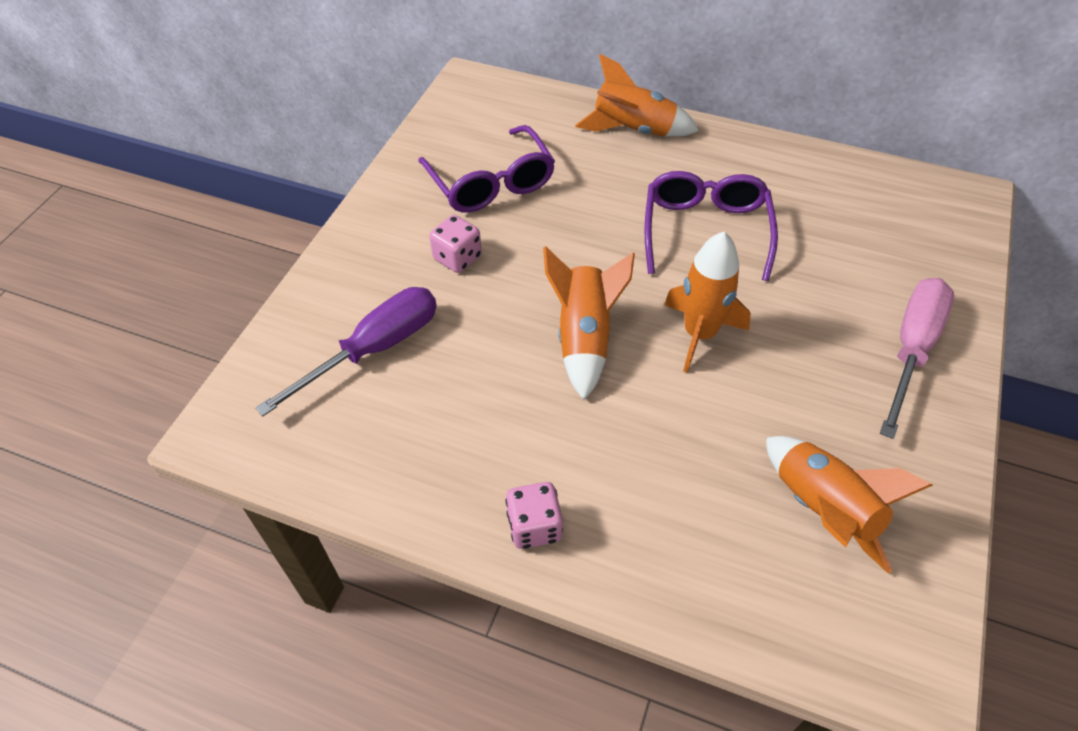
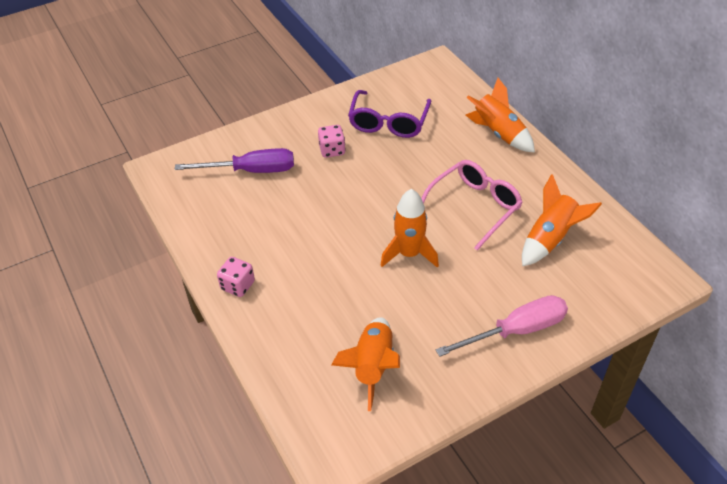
camera: 40 degrees right, 5 degrees down
(584, 338) = (350, 221): orange rocket -> orange rocket (550, 239)
(705, 231) = (474, 207): purple glasses -> pink glasses

